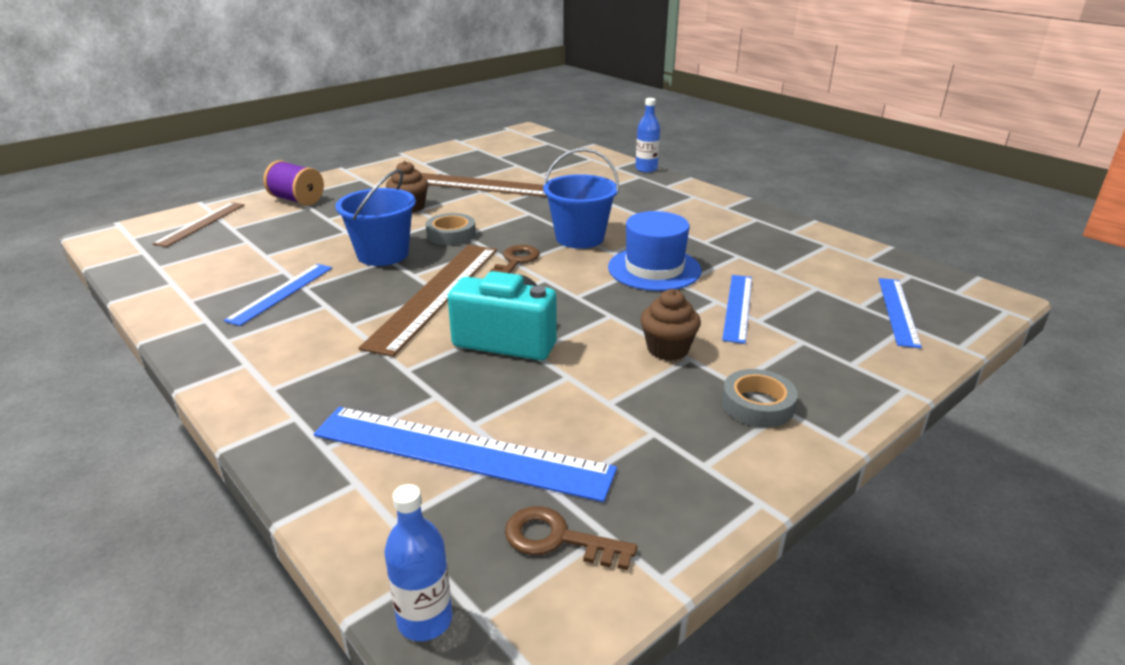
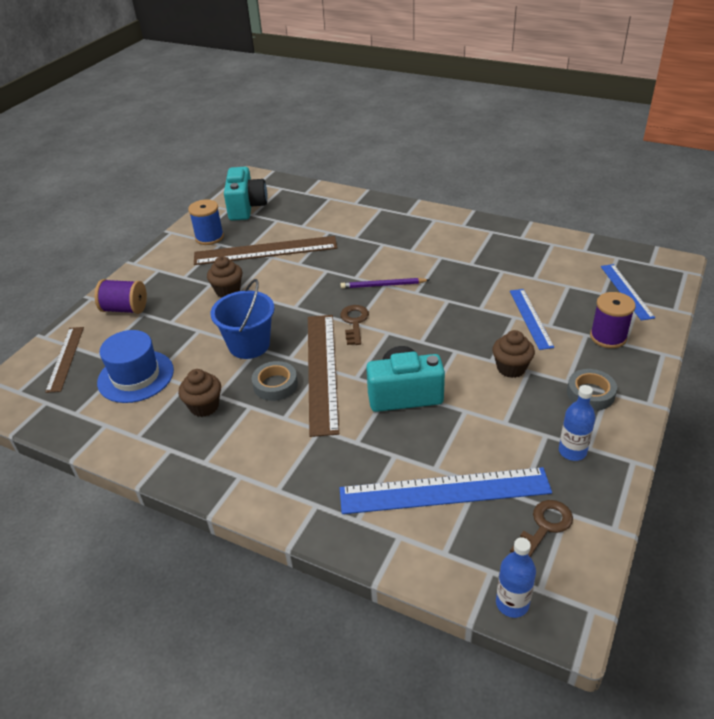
camera: 20 degrees left, 10 degrees up
(281, 293) = (204, 406): blue ruler -> brown cupcake
(436, 165) = (209, 237): none -> blue spool
(451, 235) = (285, 310): grey tape -> grey tape (275, 385)
(497, 150) = (246, 207): none -> turquoise camera
(558, 539) = (544, 527): brown key -> brown key turned 135 degrees clockwise
(580, 238) = (383, 285): blue bucket -> purple pencil
(646, 169) = (380, 199): blue bottle -> blue bottle (572, 451)
(654, 269) = (455, 300): blue hat -> blue hat (136, 376)
(833, 351) = (608, 337): none -> purple spool

